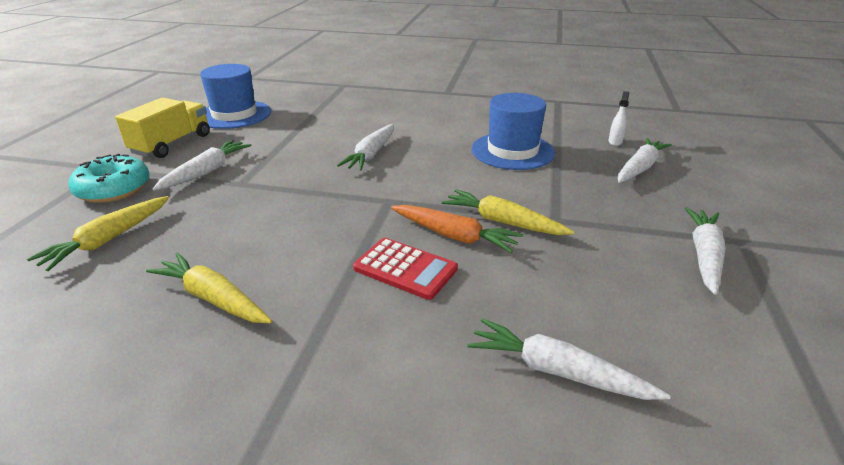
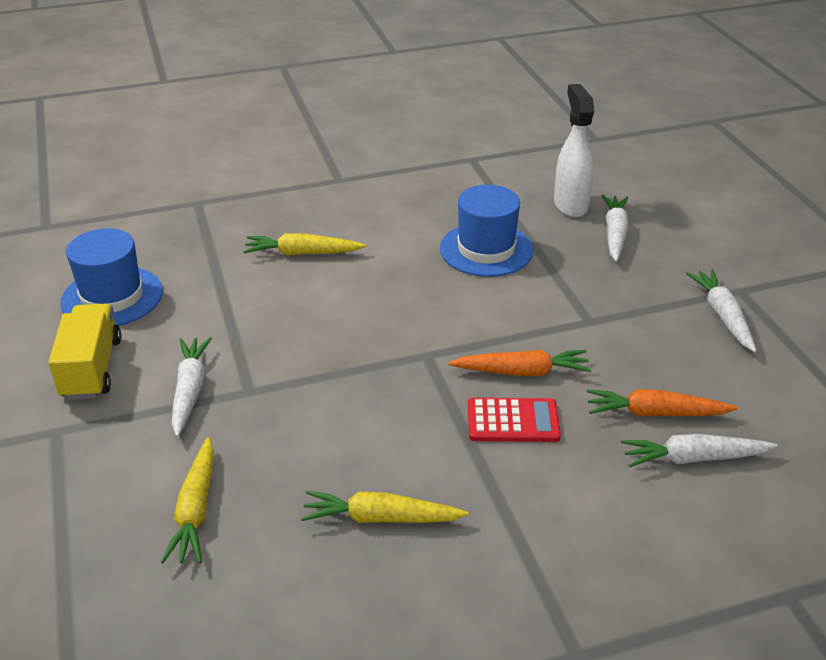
camera: 30 degrees left, 5 degrees up
(114, 189) = (110, 453): turquoise donut -> none
(371, 154) = (348, 302): white carrot -> none
(503, 222) = (549, 340): yellow carrot -> yellow carrot (302, 253)
(552, 312) = (655, 413): none -> orange carrot
(615, 142) = (570, 205): white spray bottle -> white spray bottle, size x2.21

